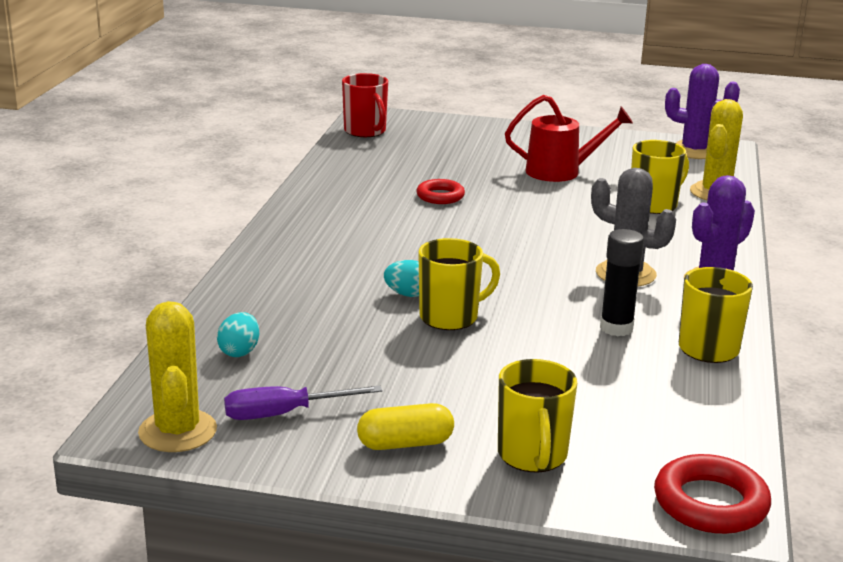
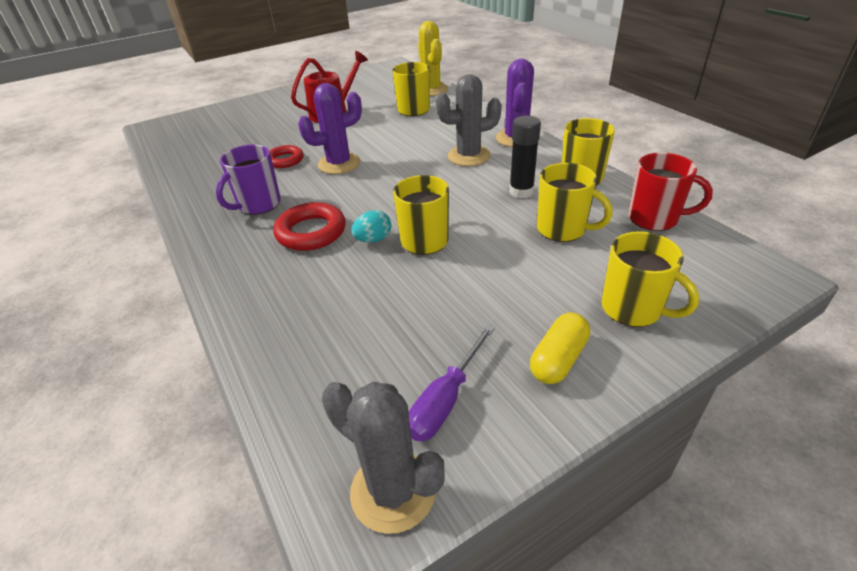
camera: 40 degrees left, 15 degrees up
(177, 431) = (393, 491): yellow cactus -> grey cactus
(239, 352) = (327, 367): turquoise egg -> none
(360, 222) = (258, 205): none -> purple mug
(365, 131) = (164, 139): red mug -> red mug (654, 218)
(592, 375) = (562, 229): none -> yellow mug
(694, 151) = (383, 72): purple cactus -> purple cactus (339, 164)
(710, 503) = (751, 273): red ring -> red ring (311, 232)

